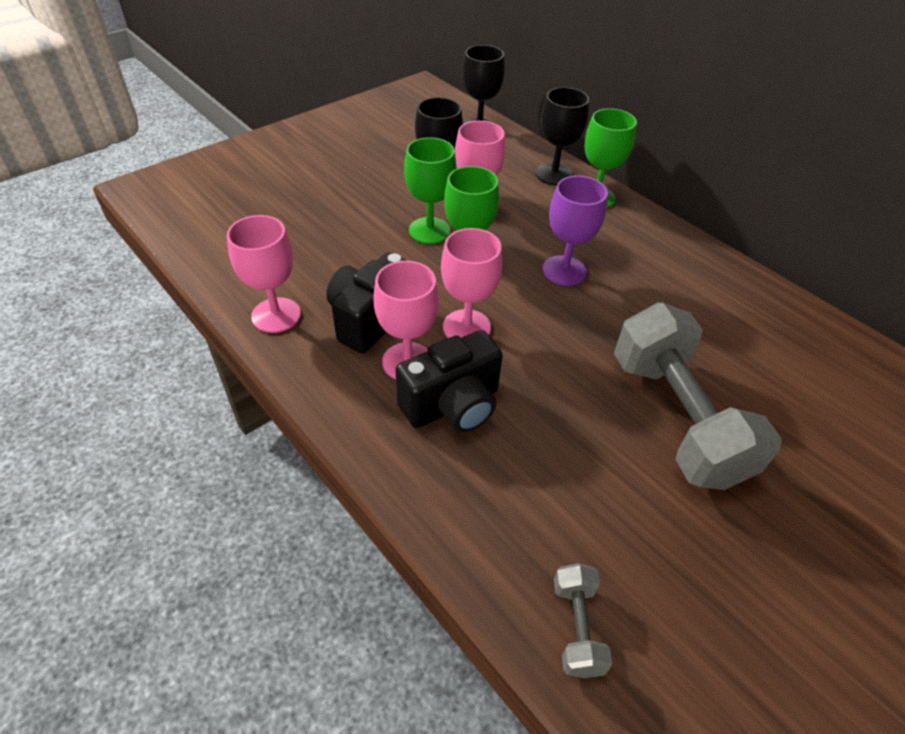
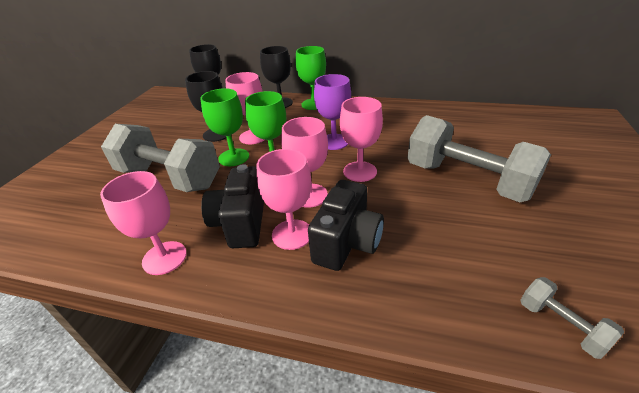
camera: 30 degrees left, 10 degrees down
(344, 222) = (169, 178): none -> grey dumbbell
(553, 329) = (360, 171): none -> pink goblet

